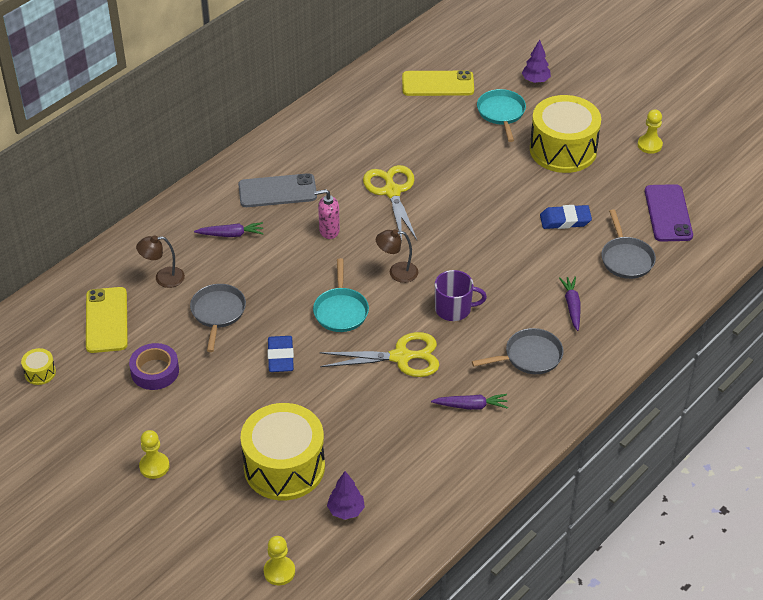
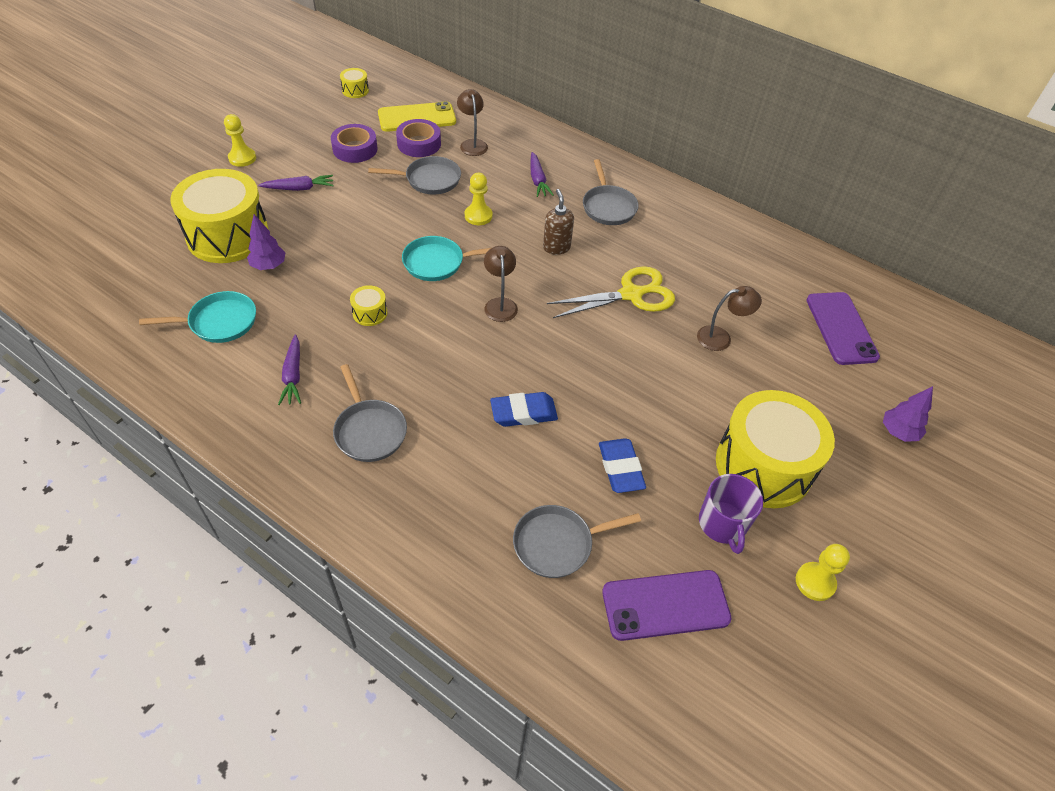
camera: 80 degrees right, 5 degrees up
(155, 319) = (419, 144): none -> purple tape
(277, 191) = (608, 207): grey phone -> grey pan
(279, 571) = (102, 240): yellow pawn -> yellow pawn (478, 216)
(280, 357) = (371, 224): blue eraser -> blue eraser (523, 413)
(329, 231) = (556, 247): pink soap dispenser -> brown soap dispenser
(346, 510) = (164, 281): purple tree -> purple tree (269, 266)
(401, 357) = (370, 313): yellow scissors -> yellow drum
(438, 84) = (841, 328): yellow phone -> purple phone
(443, 149) = (721, 337): none -> brown lamp
(454, 309) = (446, 356): purple mug -> purple mug (723, 524)
(501, 113) = (811, 394): turquoise pan -> turquoise pan (218, 322)
(572, 306) = (459, 476): purple carrot -> purple carrot (299, 188)

